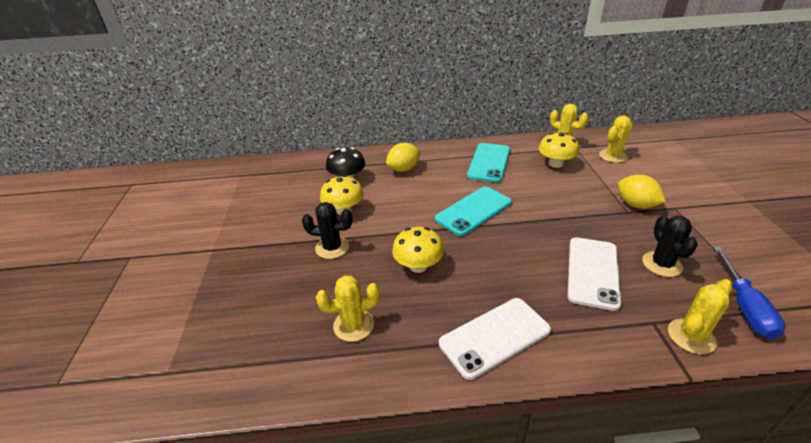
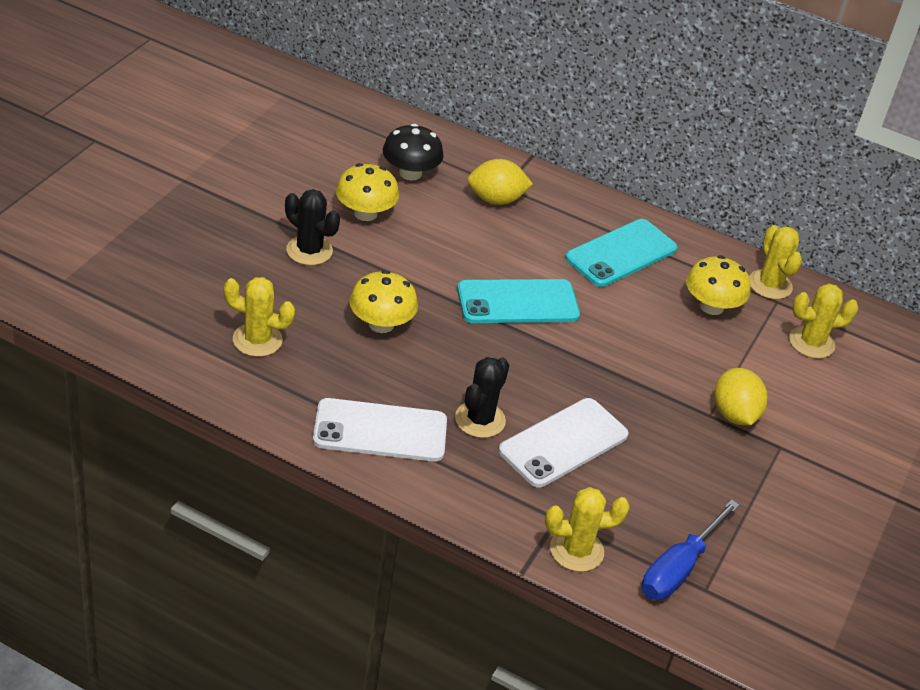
camera: 25 degrees right, 5 degrees up
(662, 264) = (655, 484): black cactus -> black cactus (480, 420)

